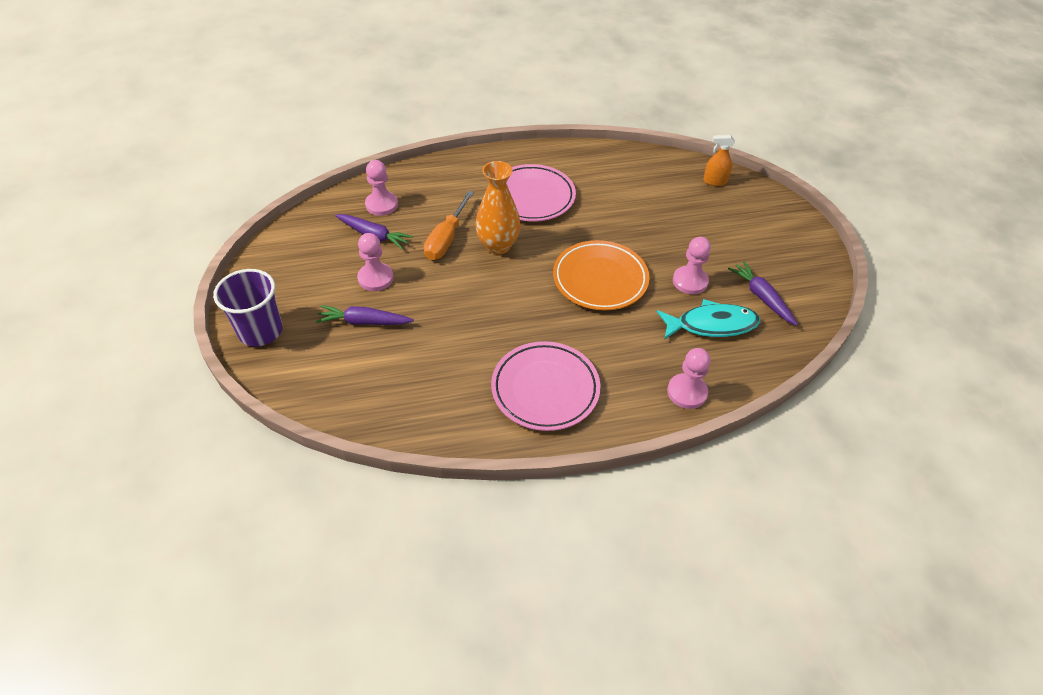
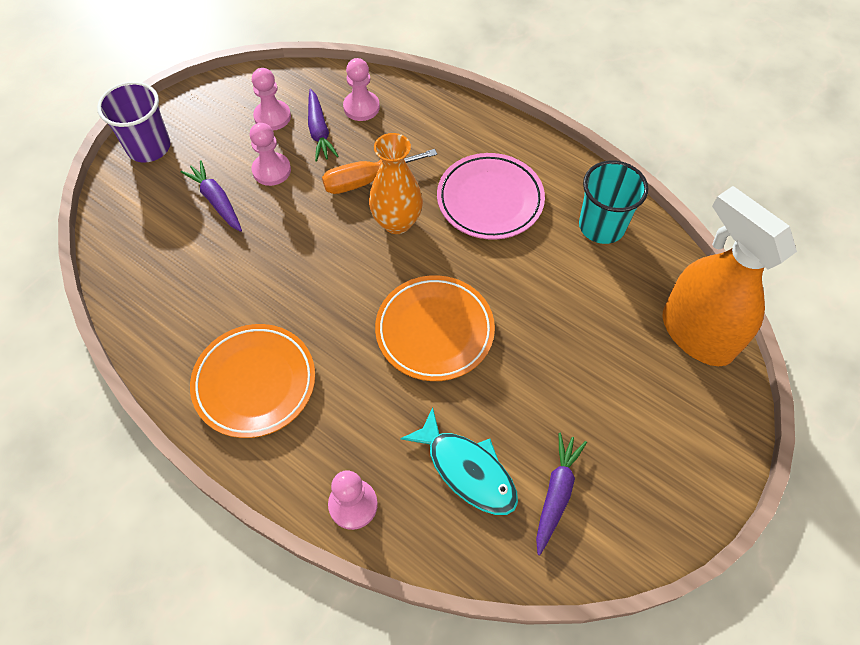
camera: 50 degrees right, 10 degrees up
(545, 389) = (255, 383): pink plate -> orange plate
(605, 168) = (601, 226): none -> turquoise cup
(690, 281) = (511, 410): pink pawn -> pink pawn (272, 117)
(714, 181) = (696, 334): orange spray bottle -> orange spray bottle, size x2.49

